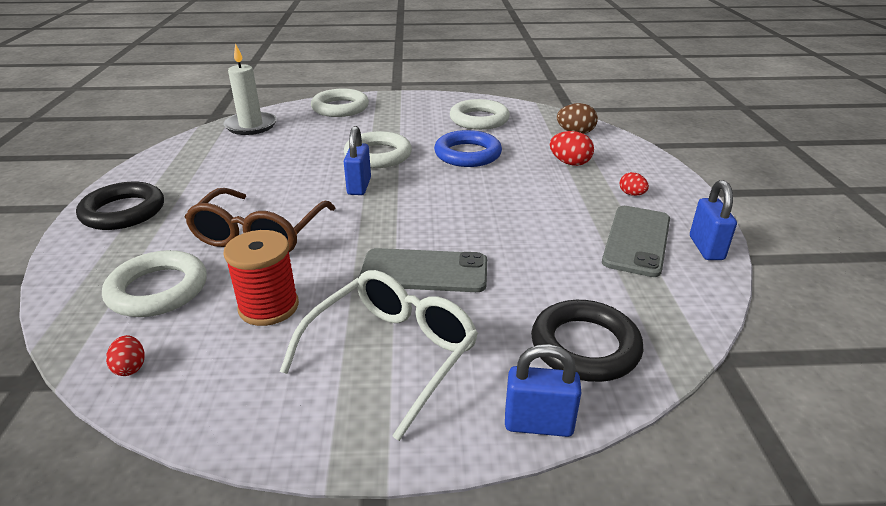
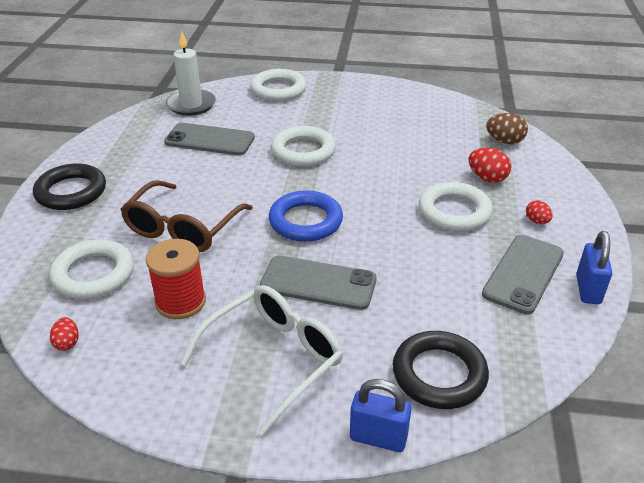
camera: 10 degrees right, 5 degrees up
(276, 153) = (209, 140): none -> grey phone
(359, 186) = (279, 185): blue padlock -> none
(467, 154) = (389, 158): blue ring -> blue ring (305, 221)
(479, 119) = (411, 116): white ring -> white ring (454, 212)

